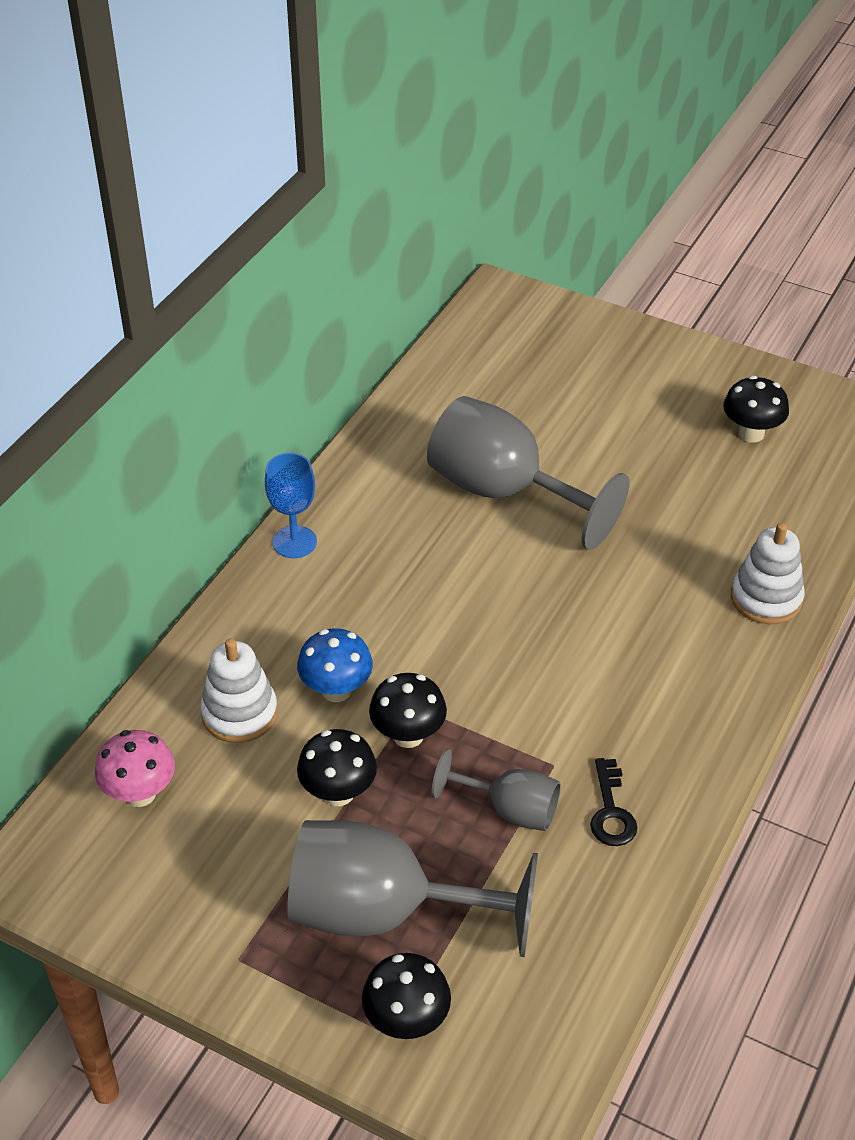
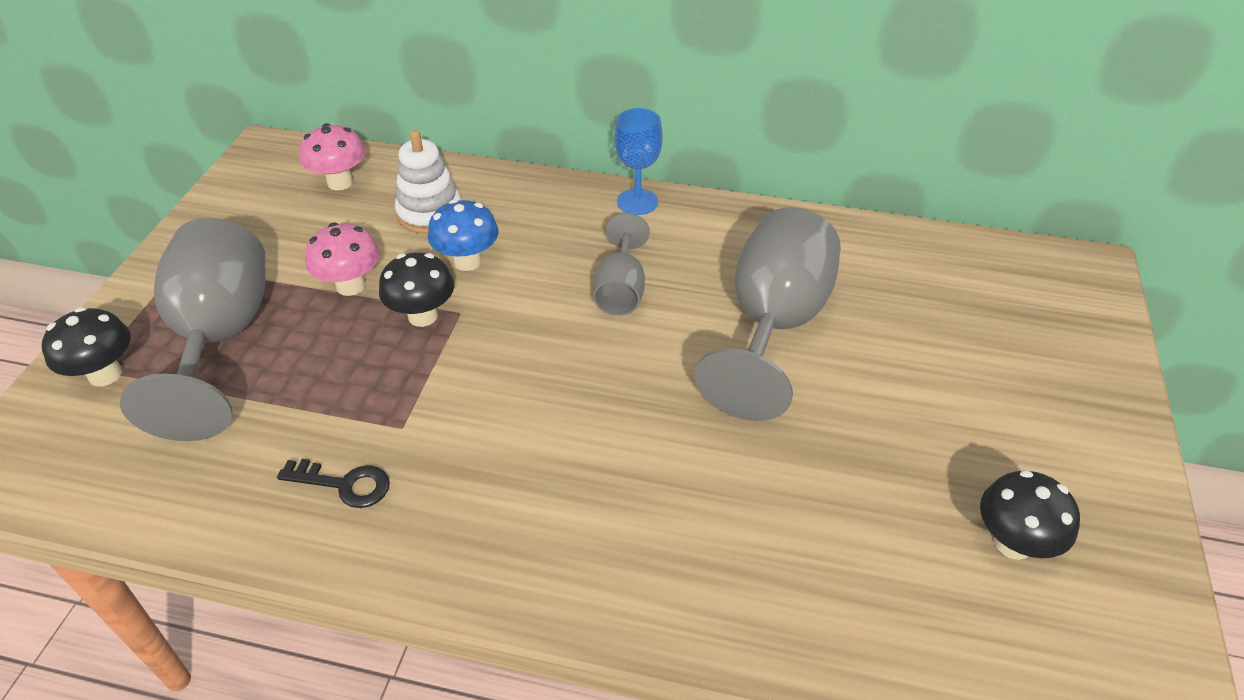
camera: 75 degrees right, 0 degrees up
(338, 793) = (351, 286): black mushroom -> pink mushroom
(509, 810) = (340, 402): grey goblet -> grey goblet (620, 290)
(611, 811) = (344, 484): black key -> black key turned 150 degrees counterclockwise
(766, 598) = (708, 597): white stacking toy -> none

